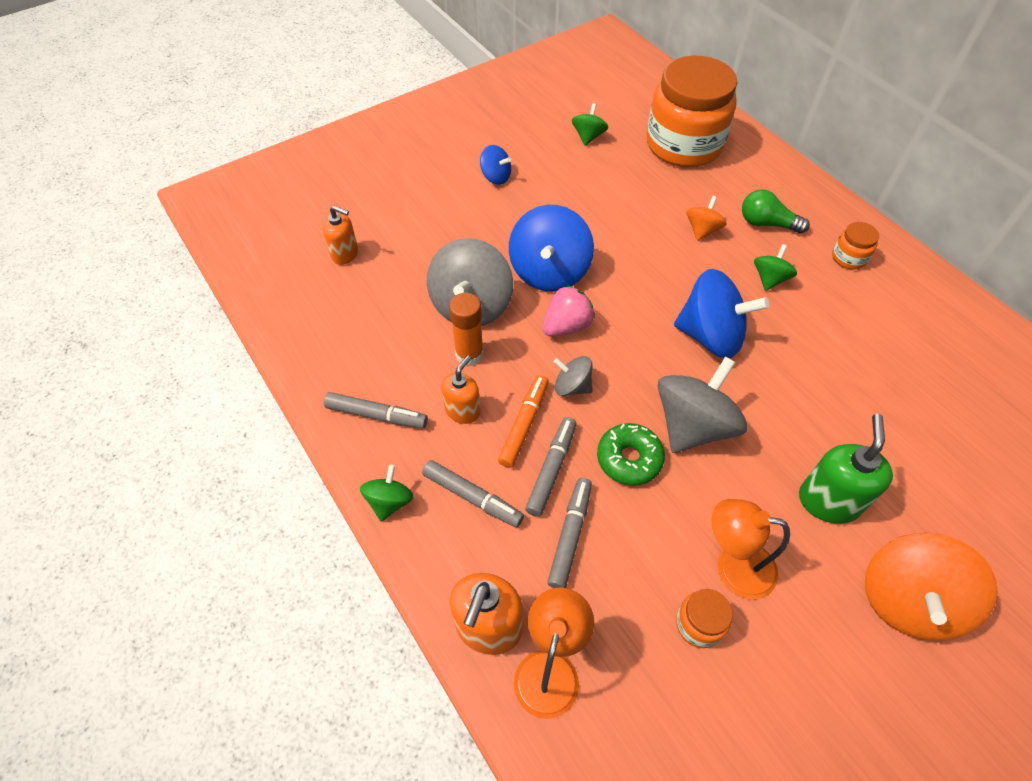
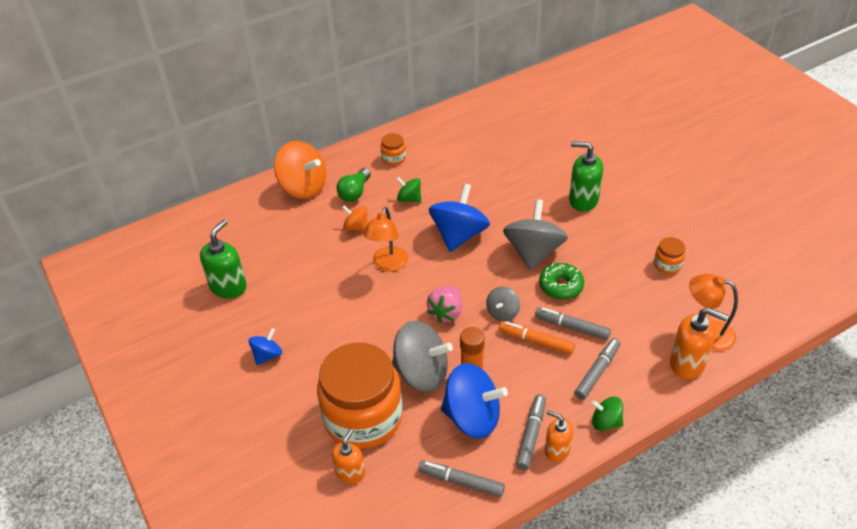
camera: 85 degrees left, 10 degrees down
(463, 411) = (525, 378): orange soap dispenser -> orange soap dispenser (557, 450)
(549, 271) = (389, 321): blue spinning top -> blue spinning top (472, 417)
(566, 326) = (446, 313): pink strawberry -> pink strawberry turned 120 degrees counterclockwise
(570, 535) = (619, 320): grey marker -> grey marker (461, 482)
(588, 137) = (228, 287): green spinning top -> green soap dispenser
(684, 145) = (256, 227): orange jar -> orange jar (363, 417)
(693, 425) = (533, 252): grey spinning top -> grey spinning top turned 60 degrees clockwise
(733, 567) = (630, 246): orange lamp -> orange lamp (388, 265)
(907, 600) = (639, 181): orange spinning top -> orange spinning top (303, 187)

